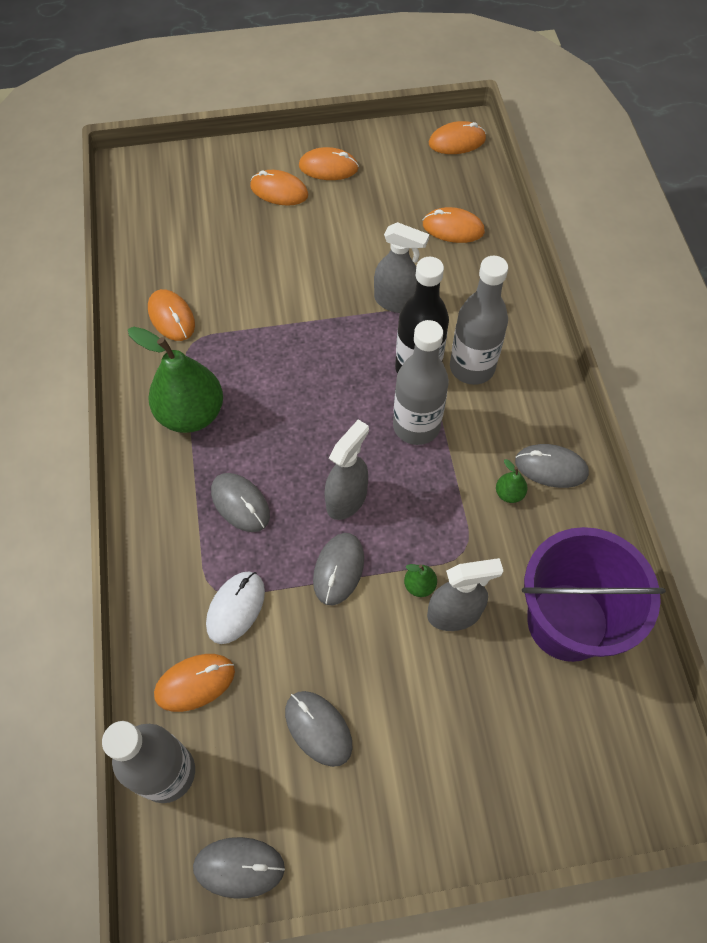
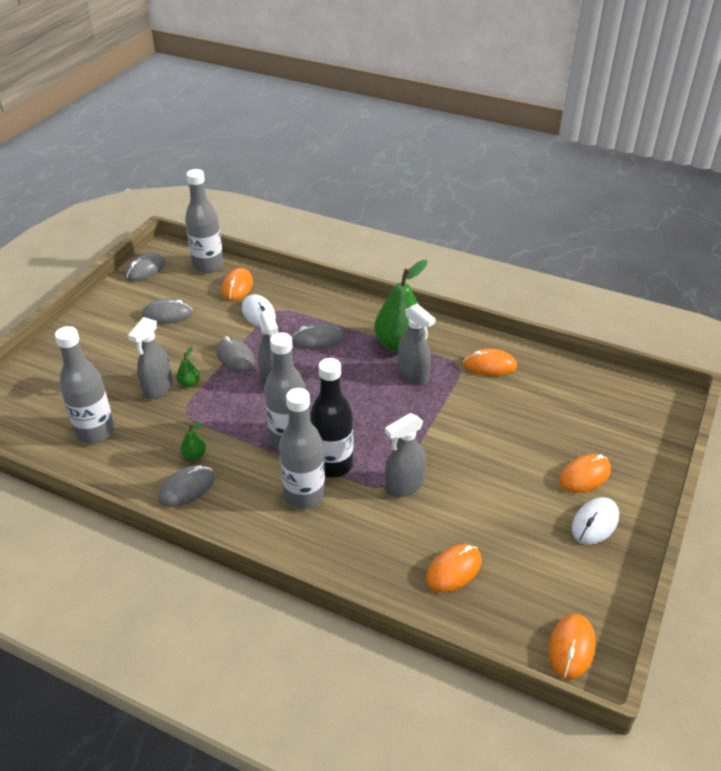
camera: 125 degrees right, 20 degrees down
(236, 374) = (413, 375): none -> grey spray bottle
(328, 167) = (595, 523): orange mouse -> white mouse
(567, 621) = (95, 432): purple bucket -> grey bottle

